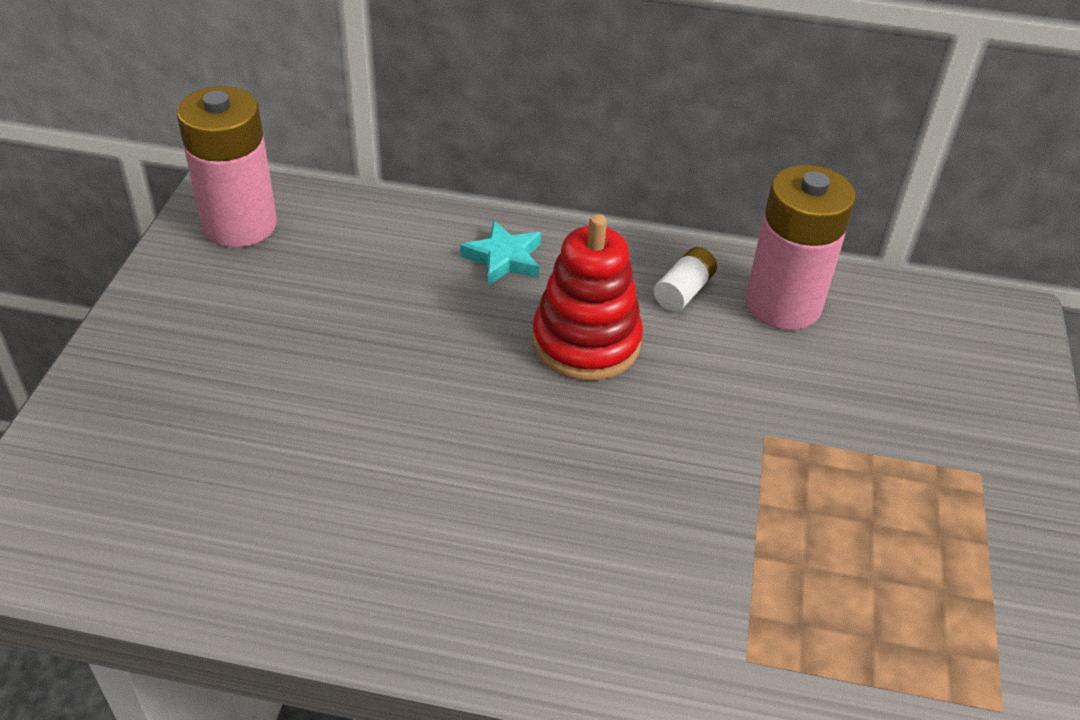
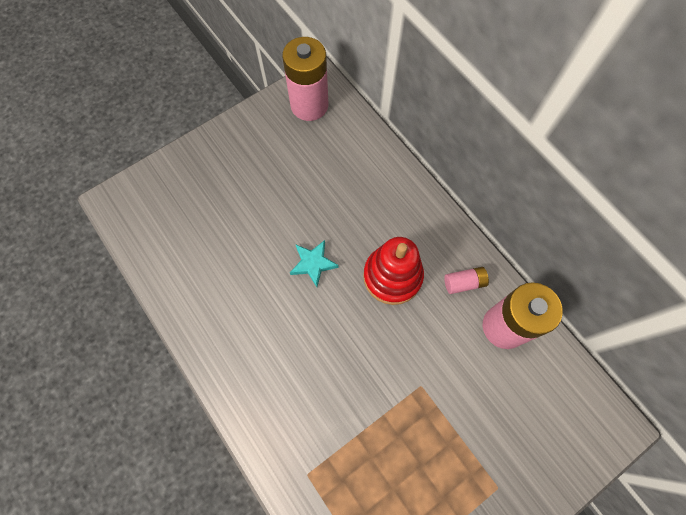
camera: 45 degrees right, 25 degrees up
(504, 258) = (400, 203): turquoise star -> turquoise star (313, 263)
(683, 291) = (464, 283): white battery -> pink battery

